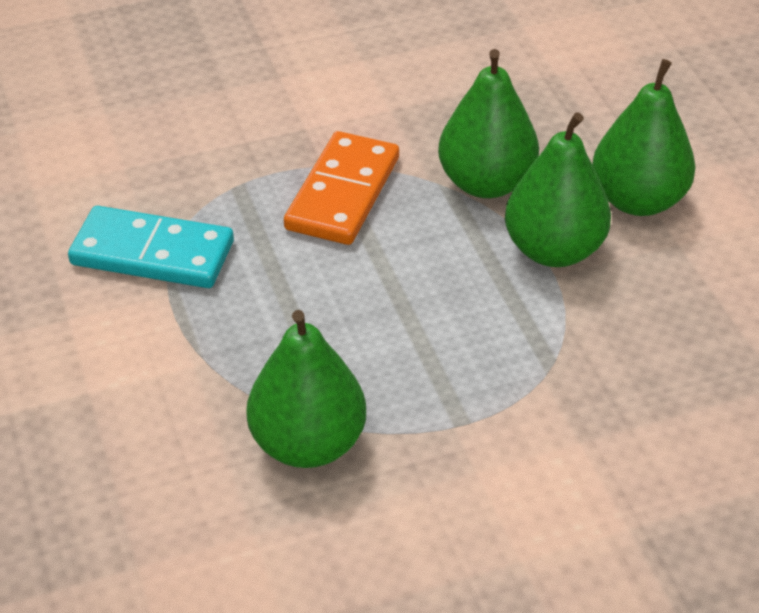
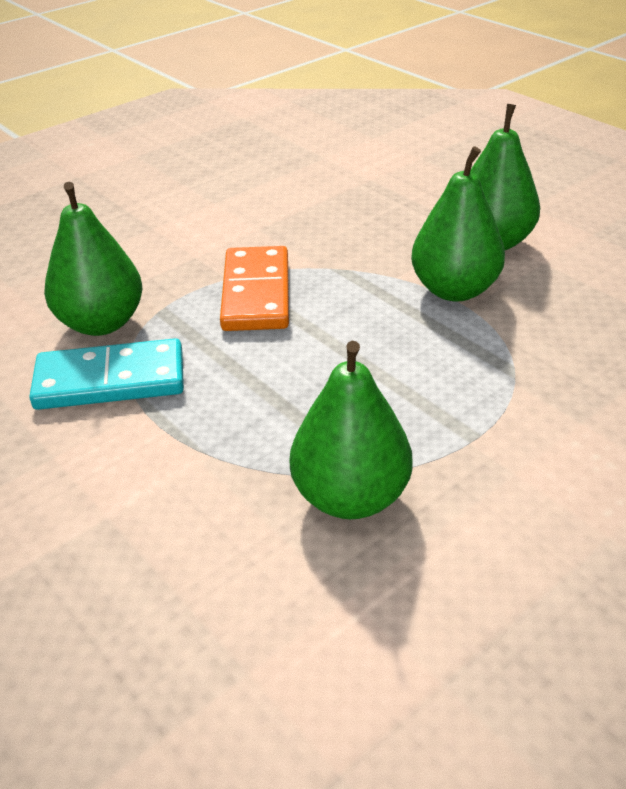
camera: 20 degrees left, 5 degrees down
(486, 183) = (368, 259): green pear -> green pear (101, 323)

